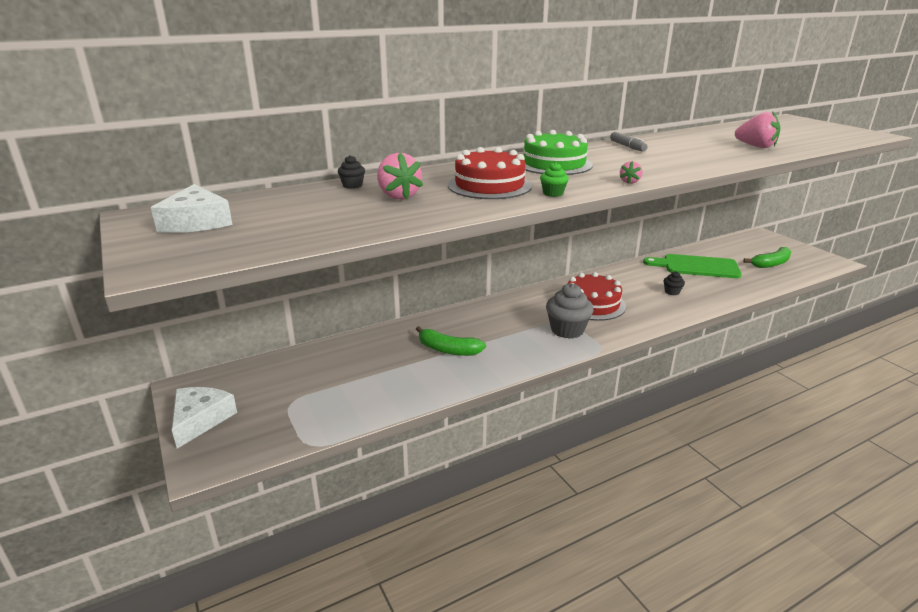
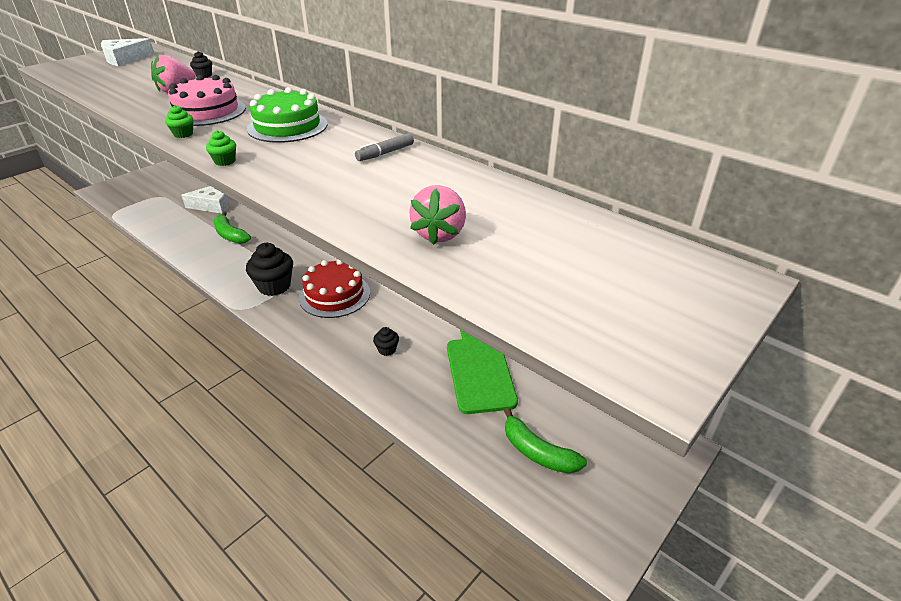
camera: 70 degrees right, 10 degrees up
(200, 420) = (143, 177): white cheese -> white cheese (213, 205)
(448, 350) = (230, 235): green banana -> green banana turned 45 degrees counterclockwise
(489, 185) = (207, 111): red cake -> pink cake
(567, 330) = (274, 286): grey cupcake -> black cupcake
(630, 182) = (225, 161): pink strawberry -> green cupcake

